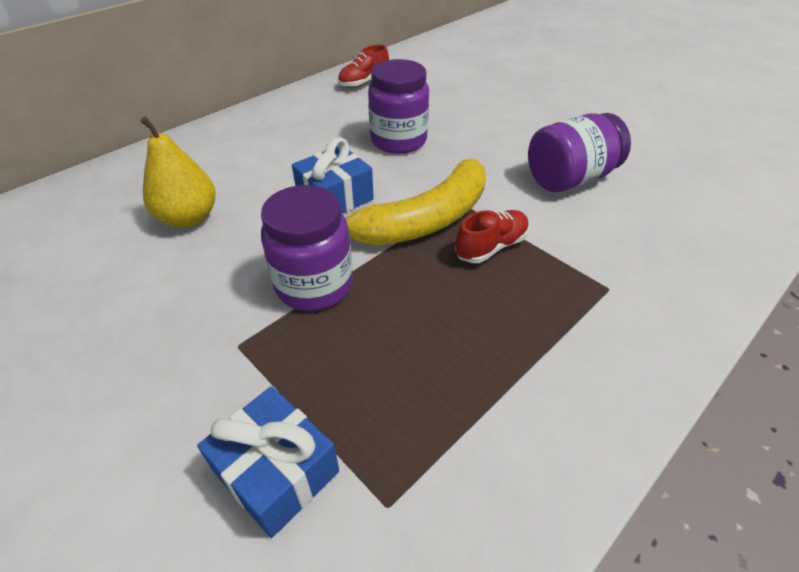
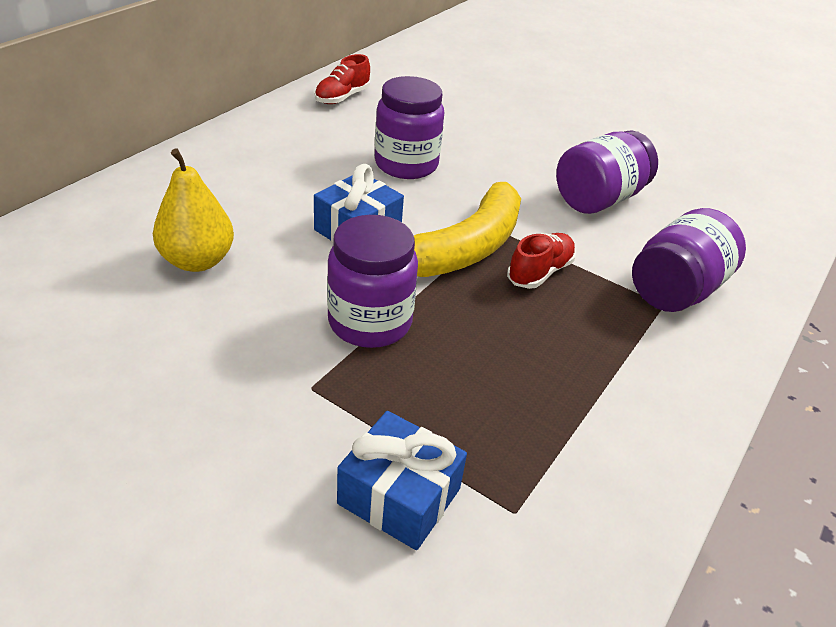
camera: 15 degrees left, 5 degrees down
(627, 274) = (676, 290): none -> purple jar

